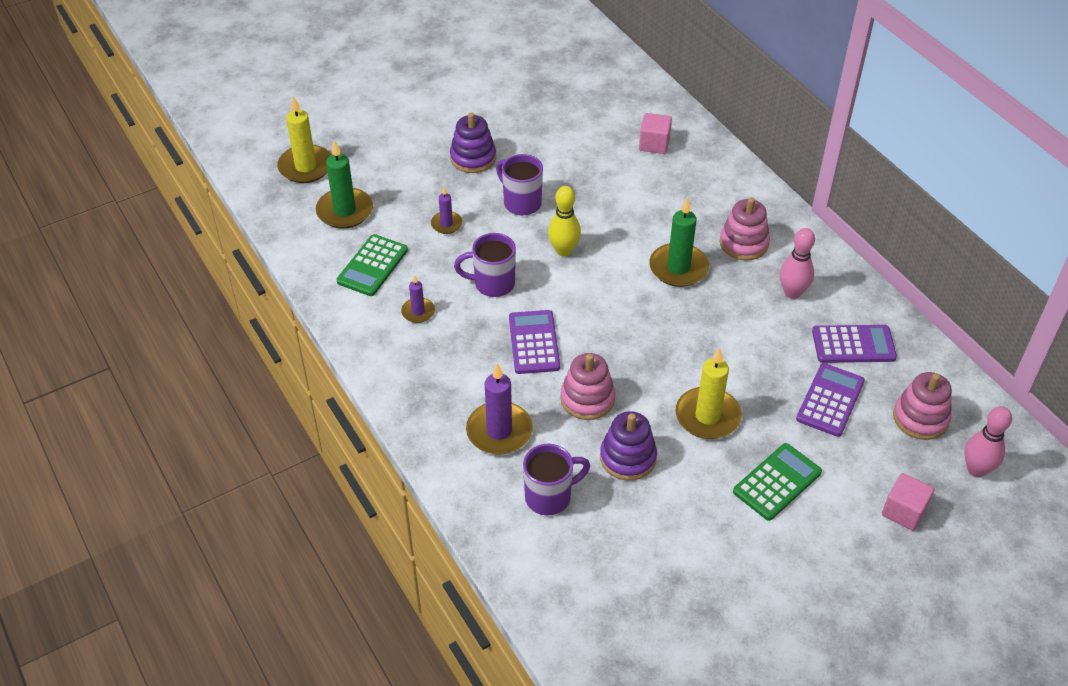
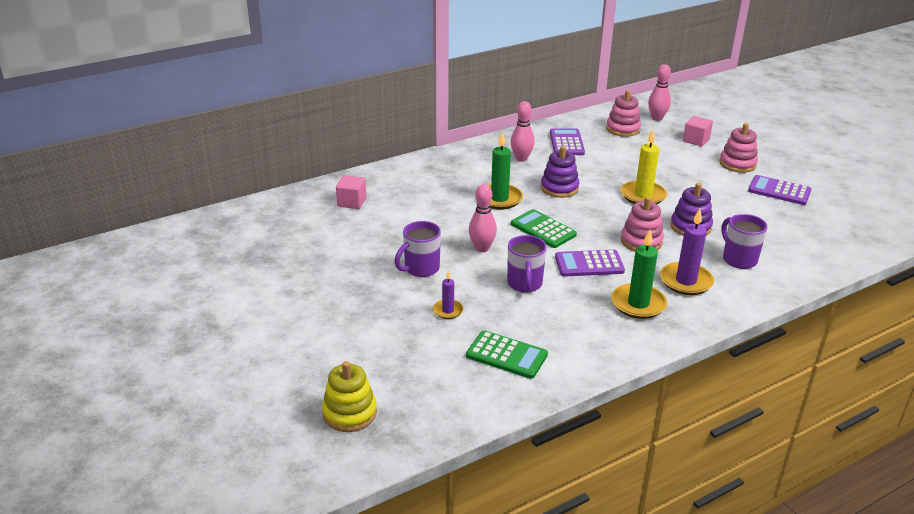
camera: 90 degrees left, 15 degrees down
(306, 167) = (349, 413): yellow candle -> yellow stacking toy
(345, 211) = (426, 378): green candle -> green candle (638, 304)
(418, 312) = (564, 325): purple candle -> none
(473, 158) = (354, 296): purple stacking toy -> purple stacking toy (559, 188)
(564, 250) = (482, 248): yellow bowling pin -> pink bowling pin
(743, 243) = (472, 172): pink stacking toy -> pink stacking toy (737, 164)
(777, 482) = (690, 176): green calculator -> green calculator (543, 229)
(830, 400) = (616, 154): purple calculator -> purple calculator (779, 191)

